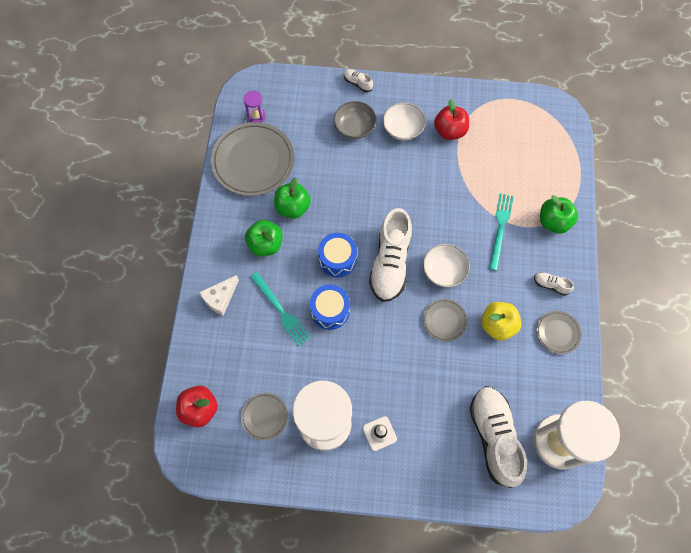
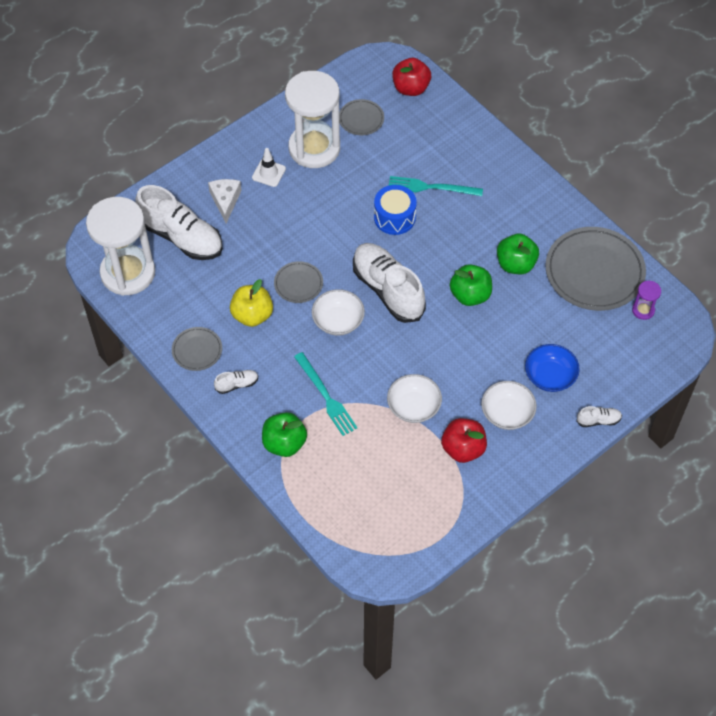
camera: 135 degrees right, 10 degrees down
(220, 298) = (485, 159): white cheese -> white cheese (225, 201)
(265, 244) = (501, 220): green apple -> green apple (470, 295)
(337, 259) = (432, 257): blue drum -> none
(354, 127) = (550, 376): grey bowl -> blue bowl
(452, 177) = (413, 406): none -> white bowl

